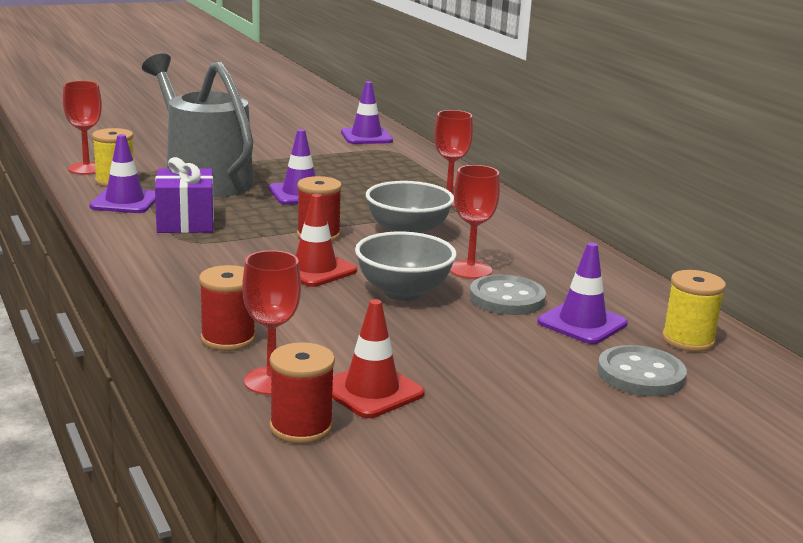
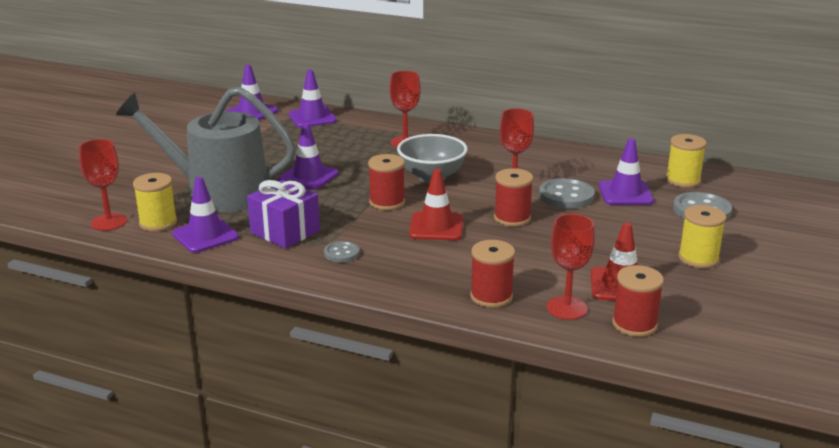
camera: 40 degrees left, 5 degrees up
(189, 254) = (341, 253): none -> grey button
(403, 292) = (512, 218): grey bowl -> red spool
(409, 156) = (312, 118): none -> purple traffic cone
(521, 411) = (698, 258): none -> yellow spool

